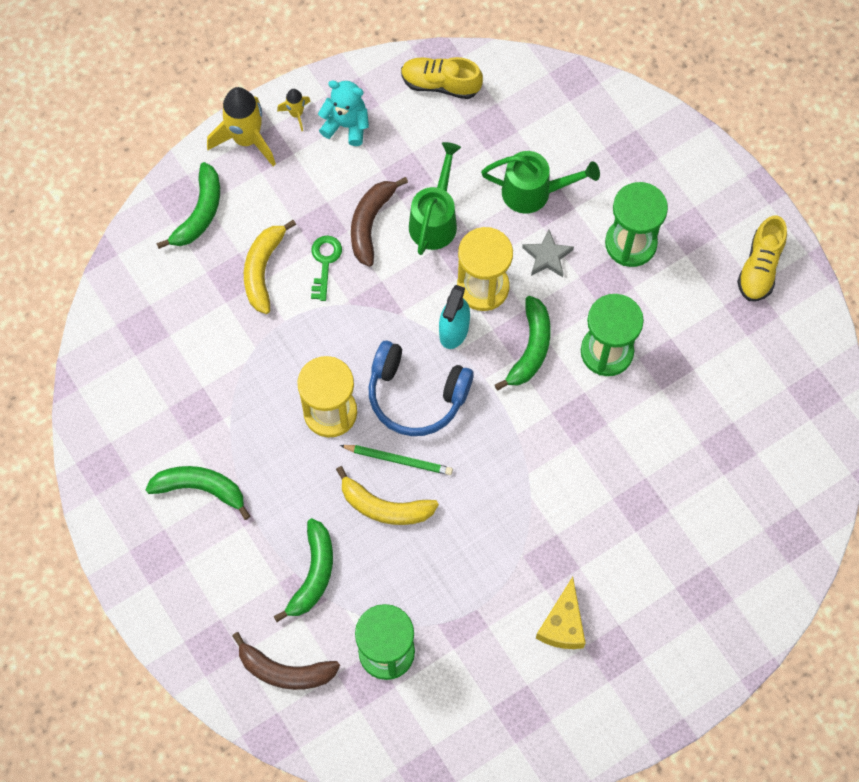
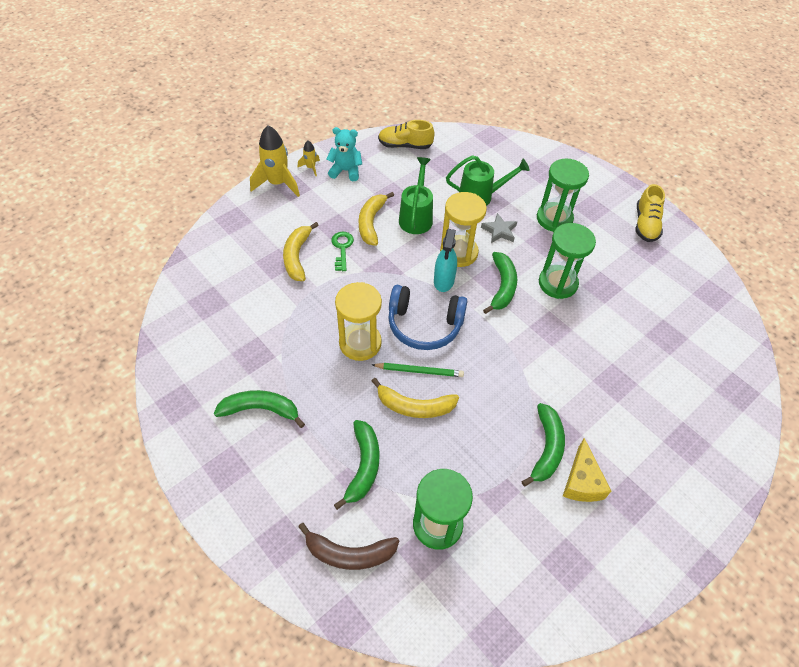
camera: 10 degrees left, 15 degrees down
(199, 213) = (247, 227): green banana -> green banana (546, 448)
(370, 223) = (371, 223): brown banana -> yellow banana

